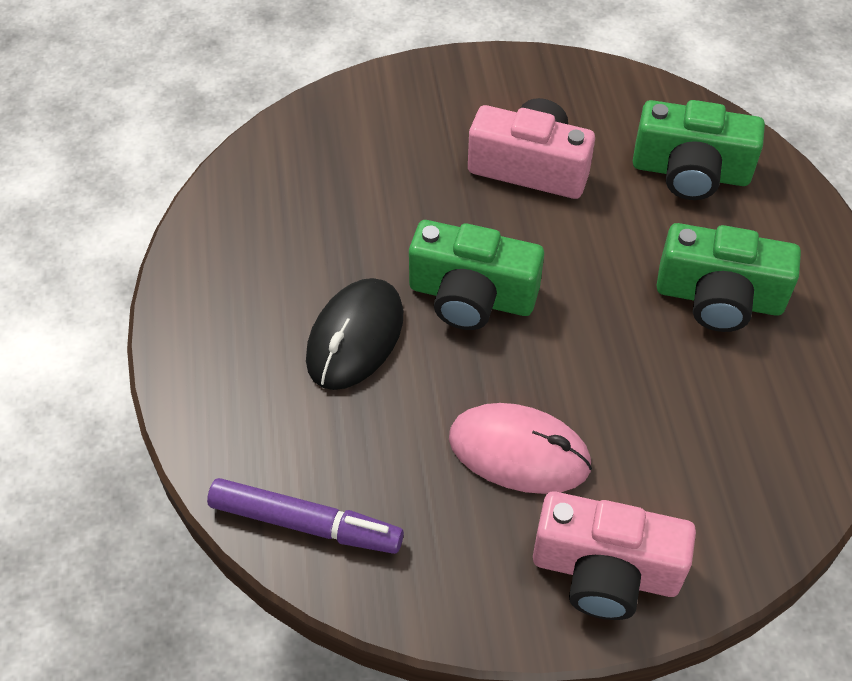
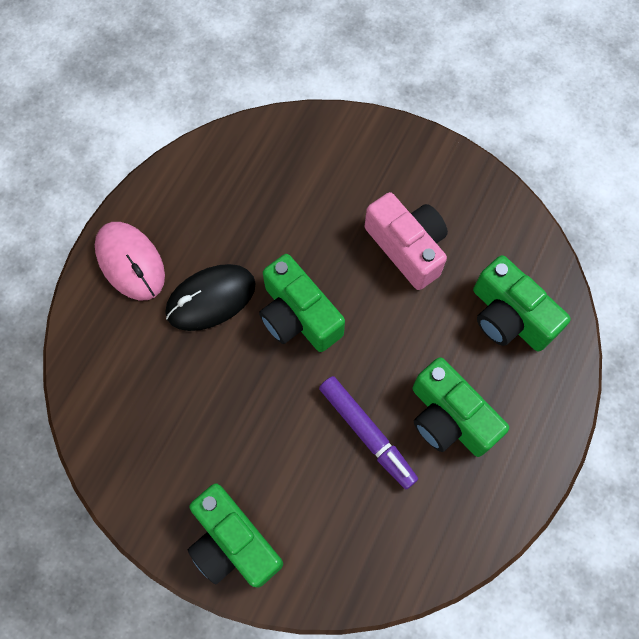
camera: 35 degrees right, 15 degrees up
(304, 523) = (97, 397): purple marker -> purple marker (366, 433)
(519, 452) = (244, 436): pink mouse -> pink mouse (130, 262)
(605, 571) = (233, 543): pink camera -> green camera

